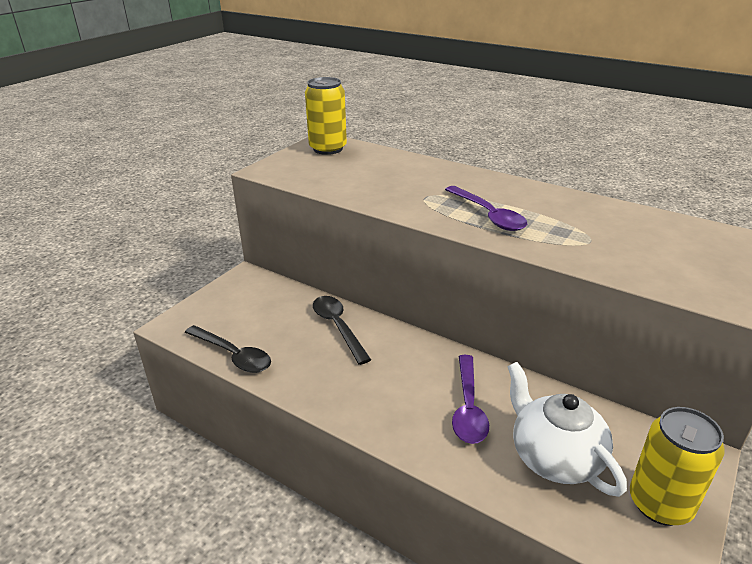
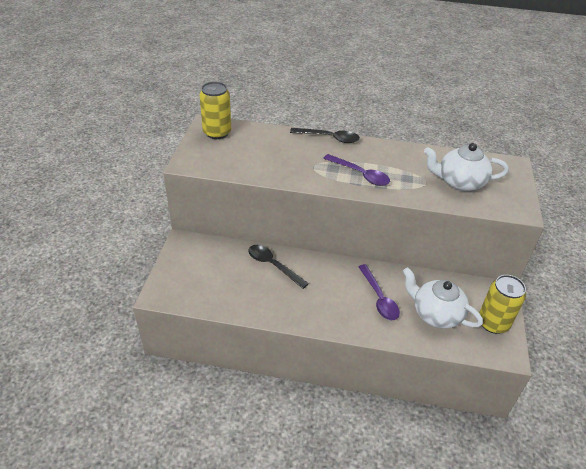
camera: 25 degrees left, 10 degrees up
(233, 355) = (218, 305): black spoon -> black spoon (329, 138)
(651, 250) = (460, 182): none -> white teapot

